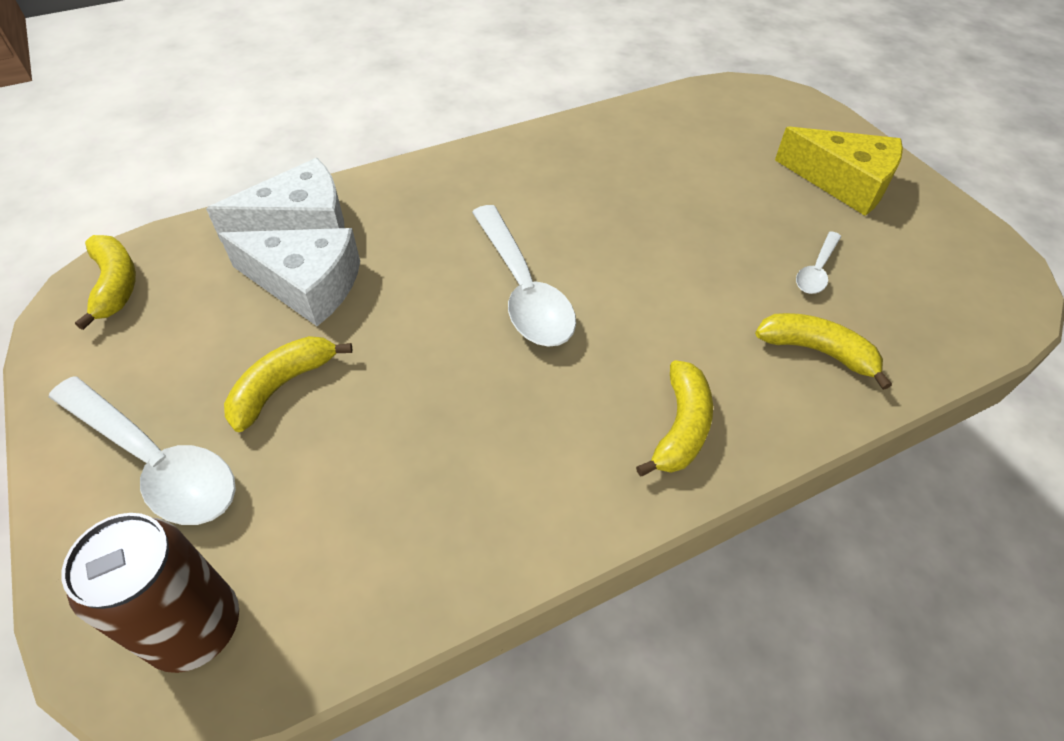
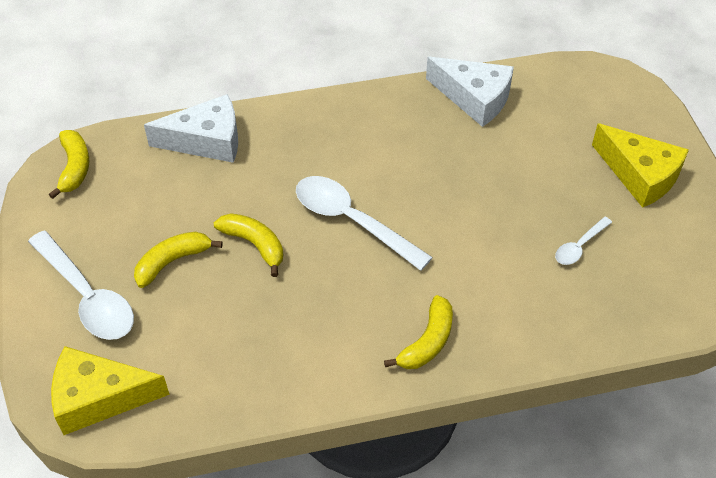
camera: 15 degrees right, 0 degrees up
(196, 627) = (99, 398): brown can -> yellow cheese
(306, 284) = (202, 190): white cheese -> white cheese (474, 98)
(523, 289) = (352, 221): white spoon -> white spoon turned 135 degrees clockwise
(817, 351) = (549, 308): yellow banana -> yellow banana (254, 245)

